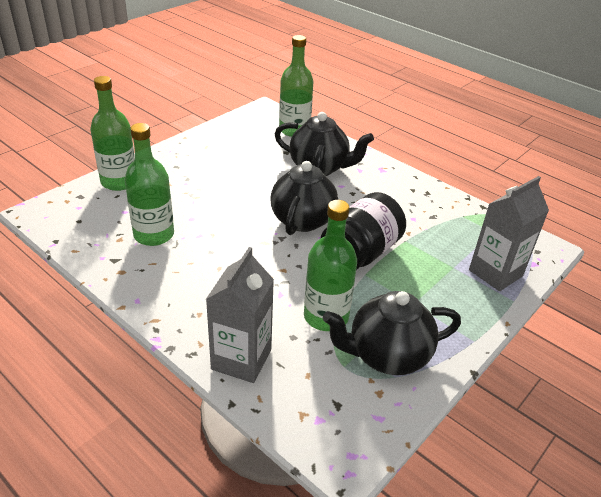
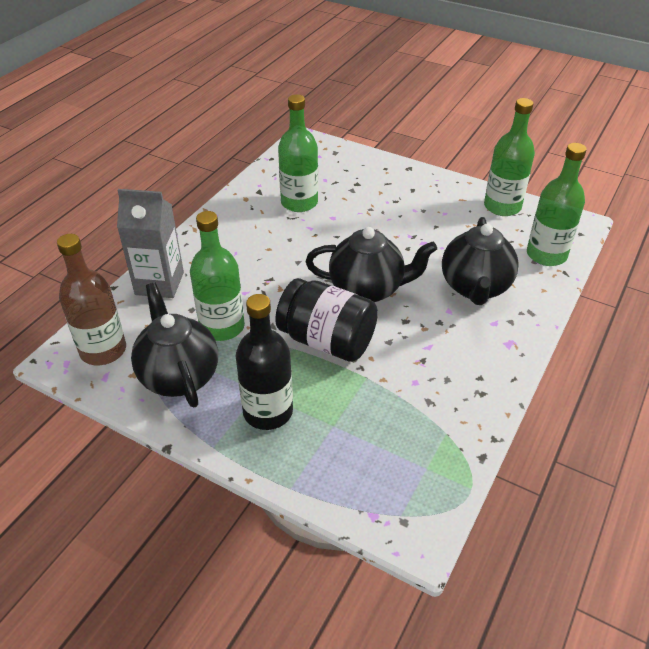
camera: 80 degrees right, 5 degrees up
(119, 182) = (367, 165): green bottle -> green bottle (502, 206)
(338, 417) = (103, 350): none -> brown bottle
(437, 301) = (268, 412): none -> black bottle
(495, 273) = (337, 469): grey carton -> none

